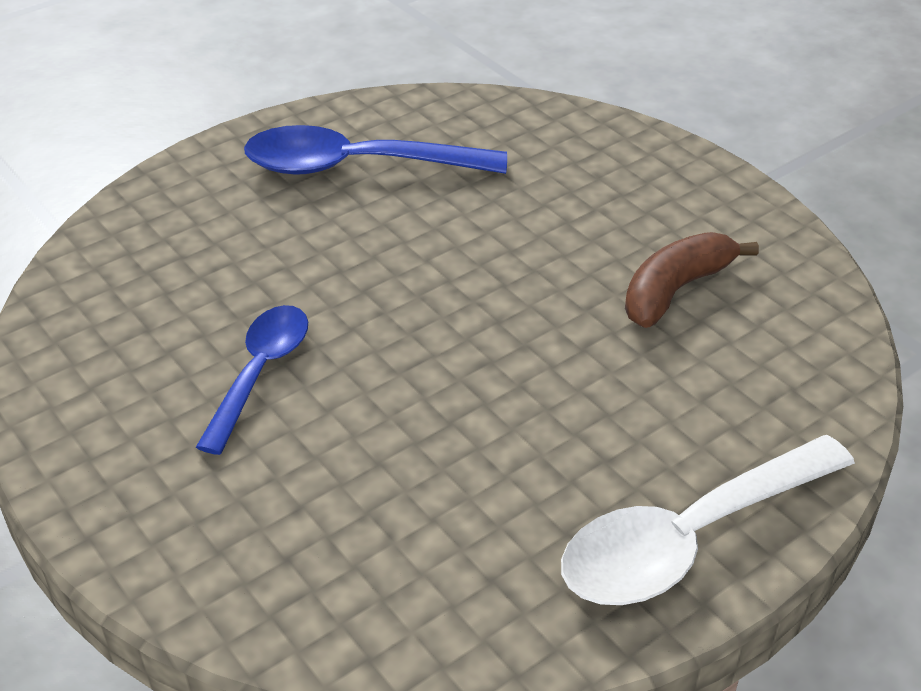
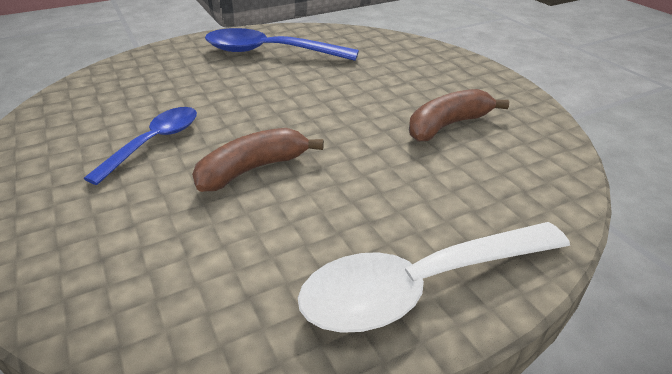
camera: 10 degrees right, 5 degrees down
(424, 401) = (252, 169): none -> brown banana

